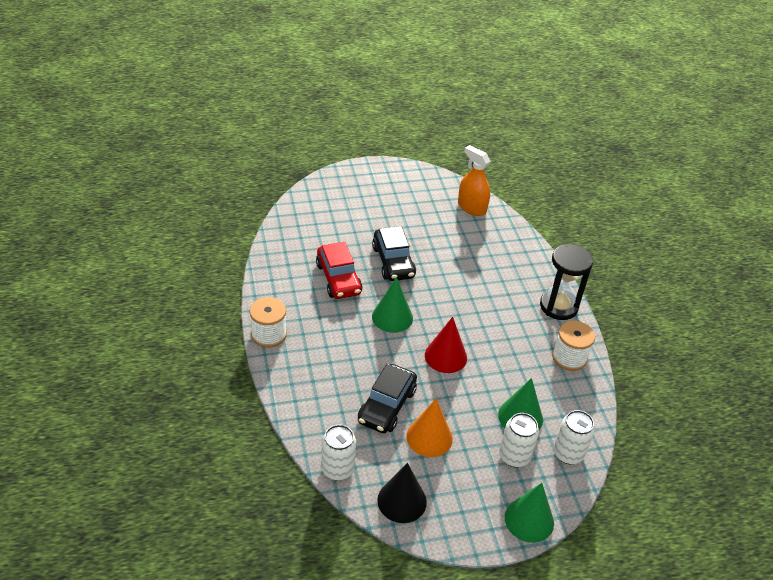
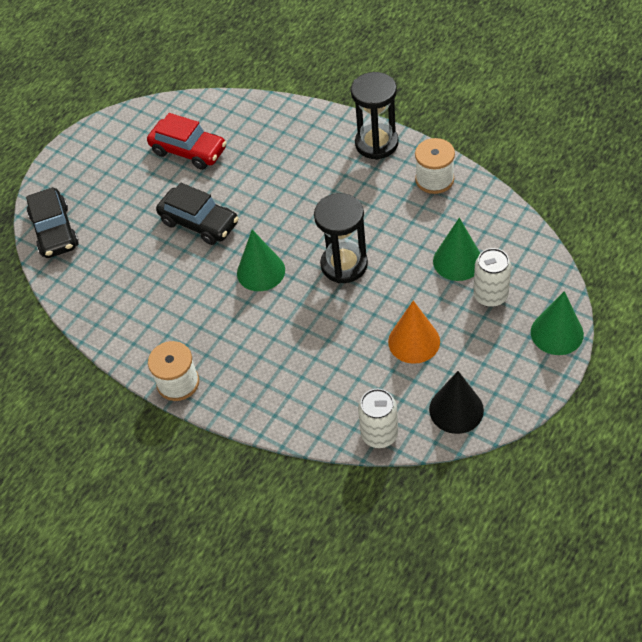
camera: 35 degrees left, 10 degrees up
(338, 278) = (172, 279): red car -> red car (189, 151)
(387, 406) = (351, 348): black car -> black car (55, 231)
(445, 356) = (344, 265): red cone -> black hourglass
(472, 207) = (202, 116): orange spray bottle -> none
(568, 453) = (523, 257): white can -> none

